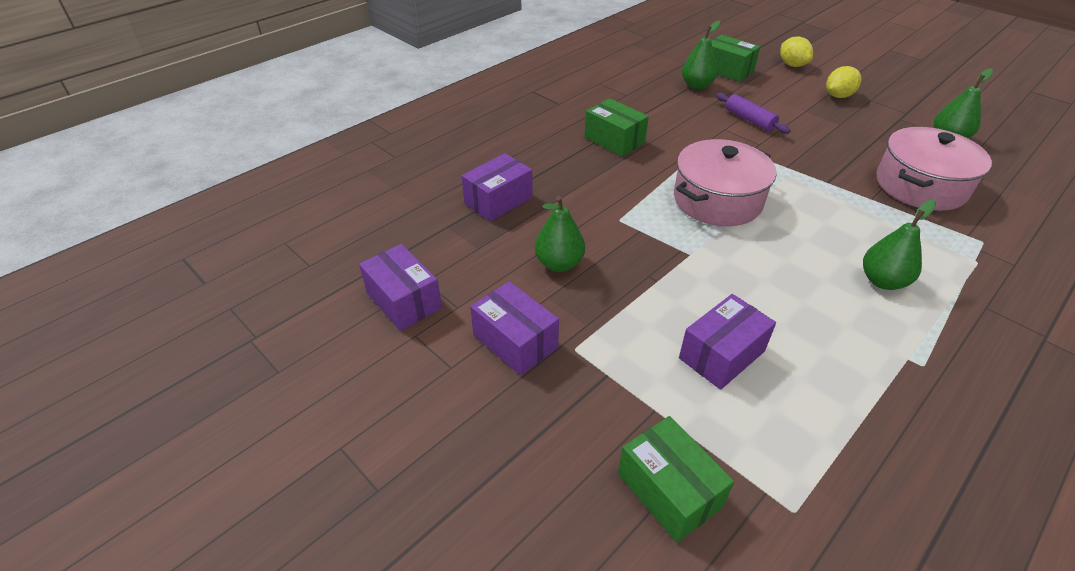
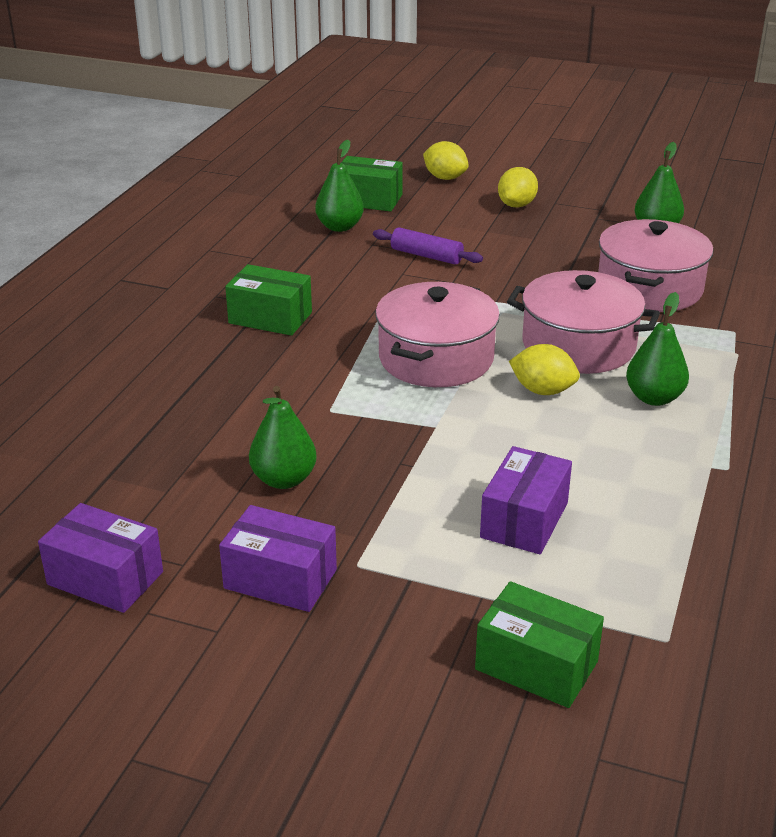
camera: 25 degrees left, 10 degrees down
(498, 200) = (158, 428): purple box -> none
(789, 248) = (543, 390): none -> yellow lemon
(837, 219) = (578, 345): none -> pink pot

